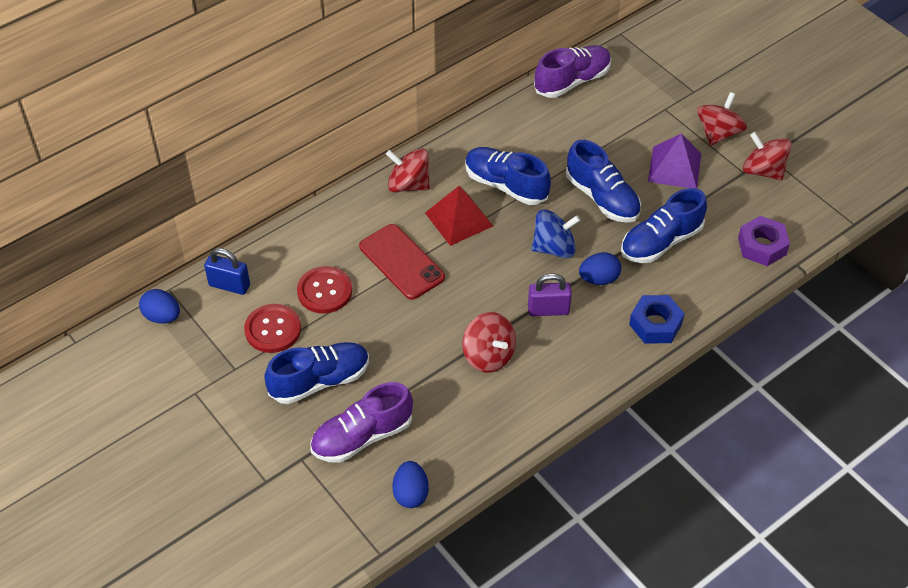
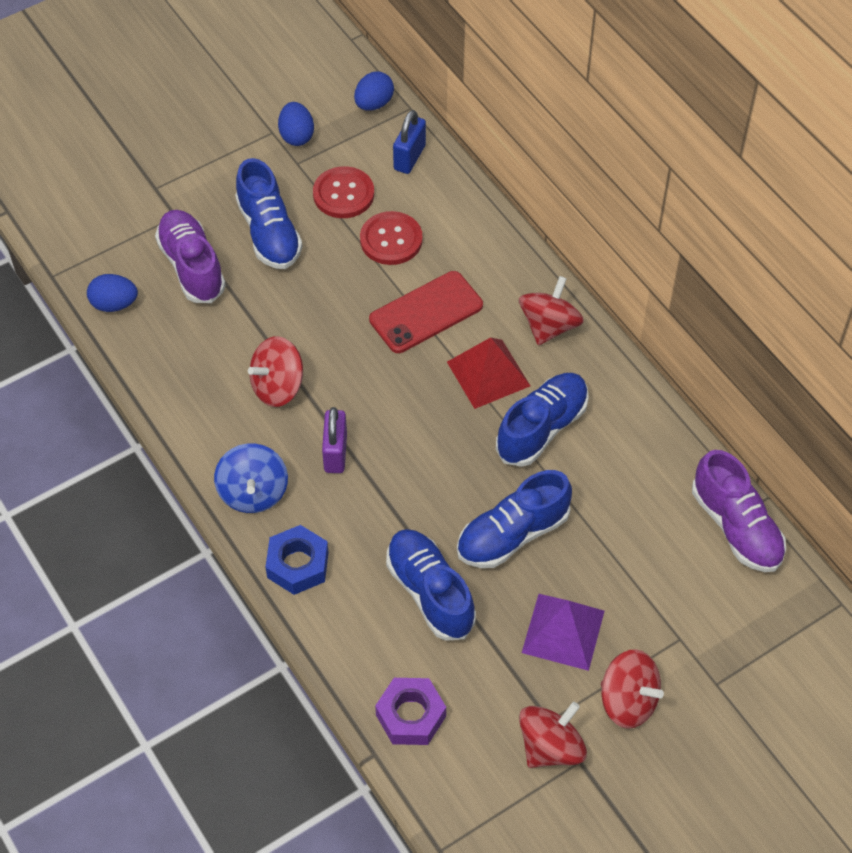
camera: 95 degrees right, 5 degrees up
(554, 248) = (432, 470): blue spinning top -> blue spinning top (253, 492)
(599, 279) = (377, 513): blue egg -> blue egg (296, 136)

